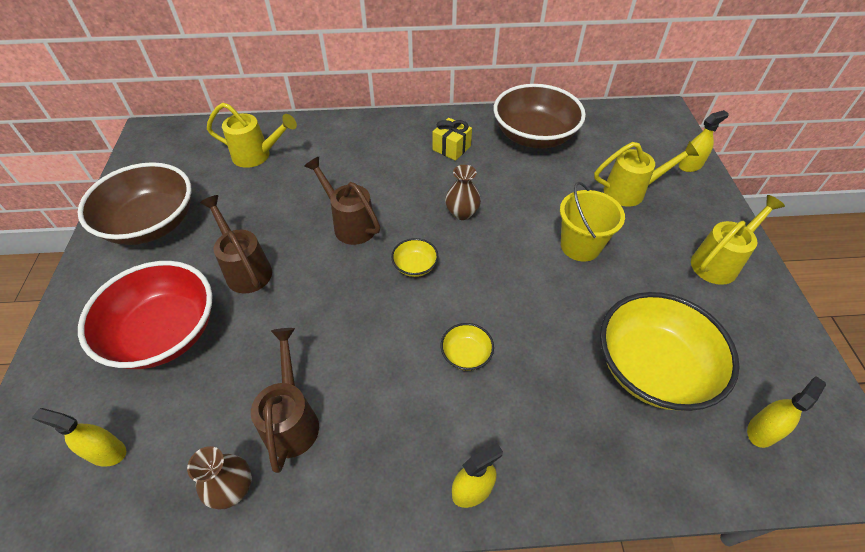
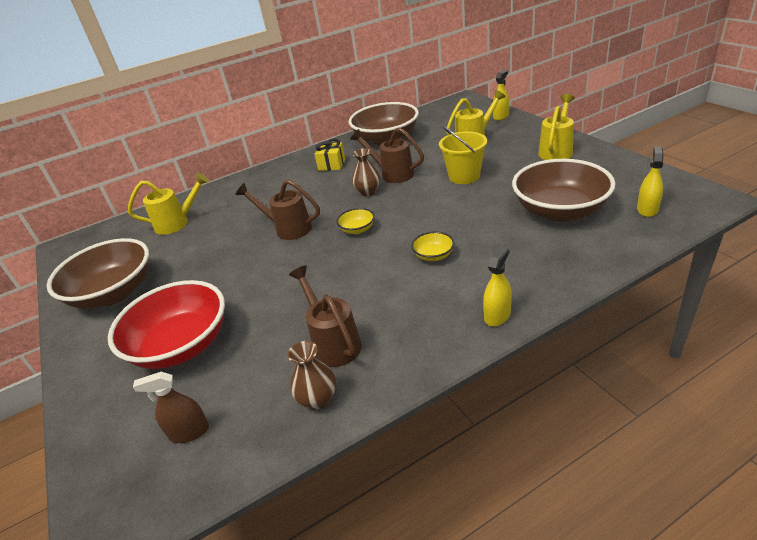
camera: 20 degrees left, 15 degrees down
(107, 452) = (189, 432): yellow spray bottle -> brown spray bottle
(246, 269) = (222, 284): brown watering can -> brown watering can (392, 174)
(652, 368) = (559, 211): yellow bowl -> brown bowl

